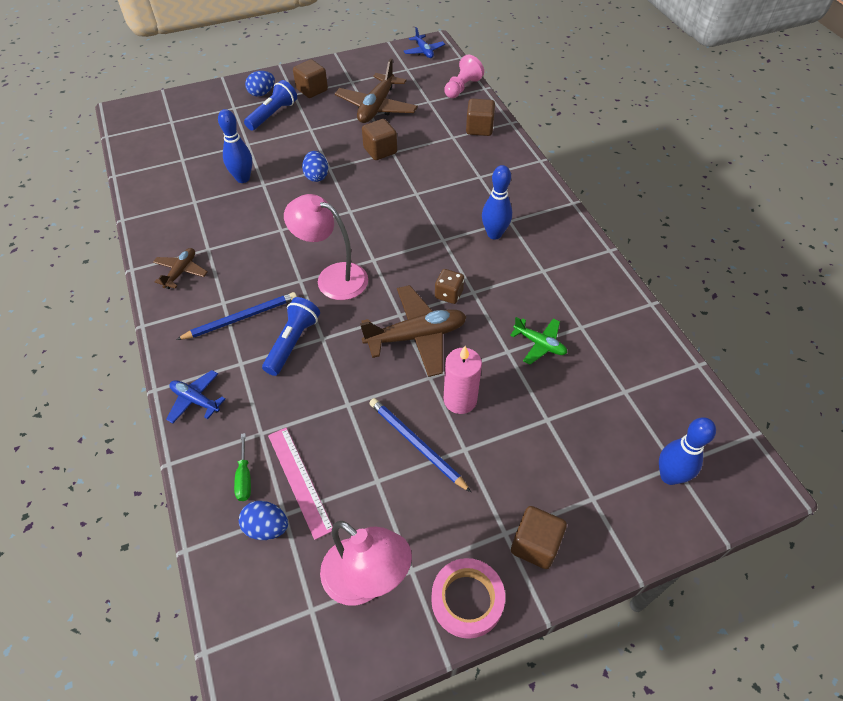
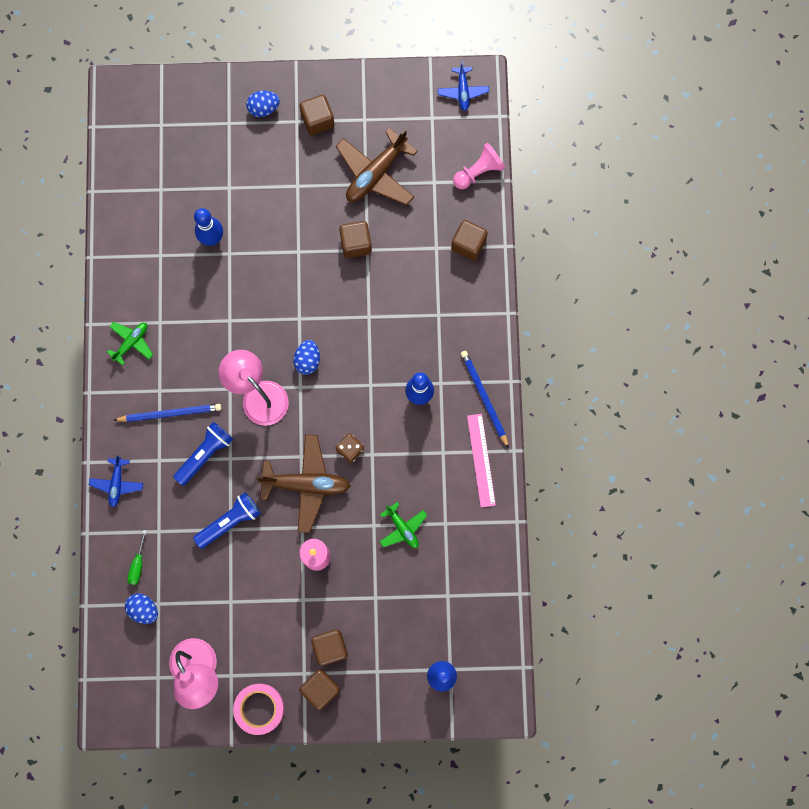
camera: 20 degrees right, 25 degrees up
(181, 272) = (131, 342): brown plane -> green plane
(195, 400) = (117, 483): blue plane -> blue plane turned 135 degrees counterclockwise
(273, 115) = (266, 149): blue flashlight -> blue flashlight (230, 522)
(299, 481) = (175, 581): pink ruler -> pink ruler (481, 460)
(316, 176) = (282, 260): blue egg -> blue egg (307, 360)
(416, 444) = (269, 583): blue pencil -> blue pencil (484, 398)
(522, 491) = (330, 647): none -> brown cube

